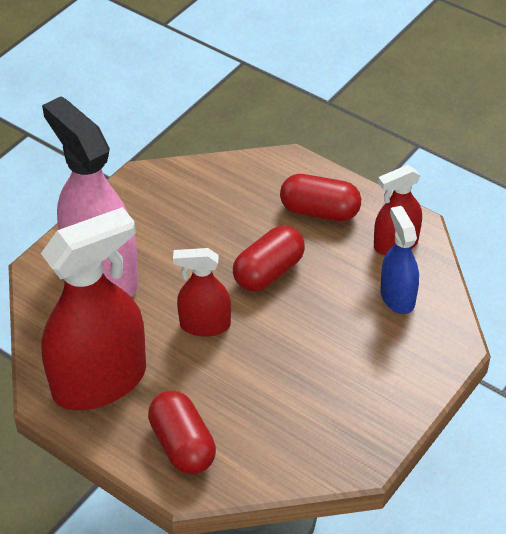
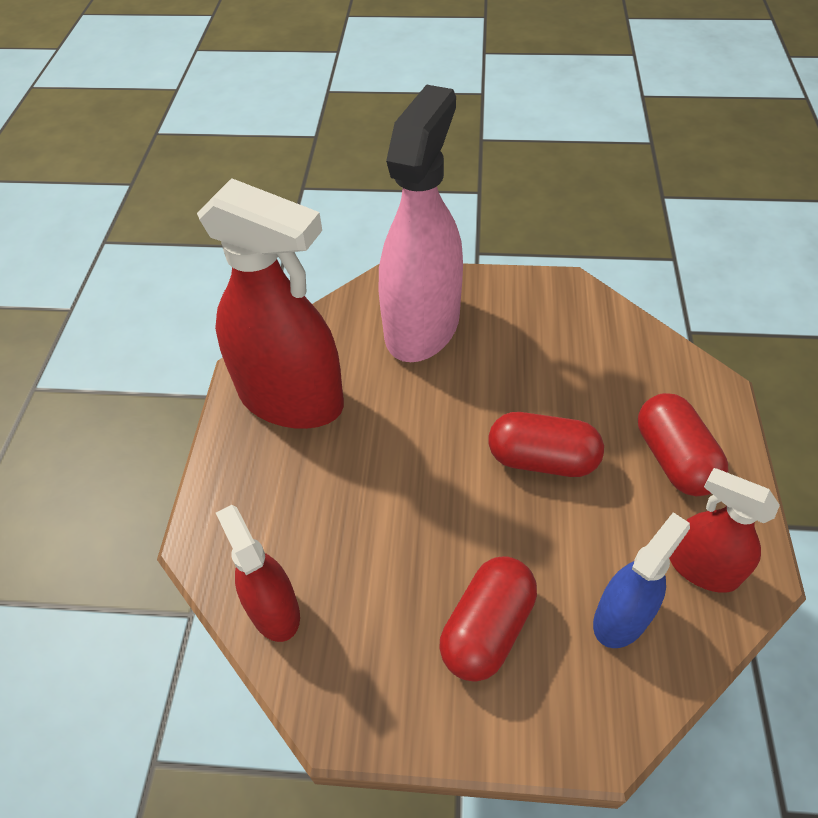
camera: 60 degrees right, 5 degrees up
(182, 445) = (254, 512): red capsule -> red capsule (487, 628)
(205, 325) = (423, 443): red spray bottle -> red spray bottle (274, 610)

